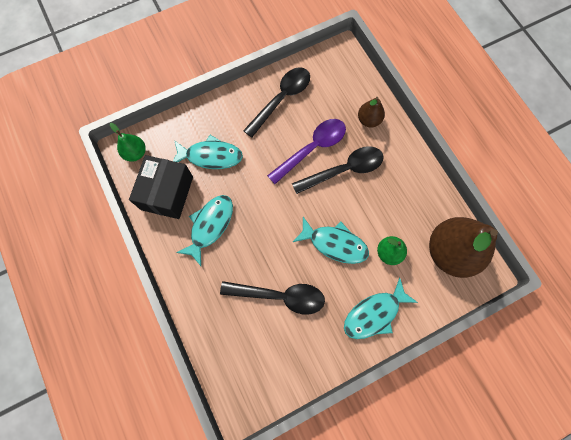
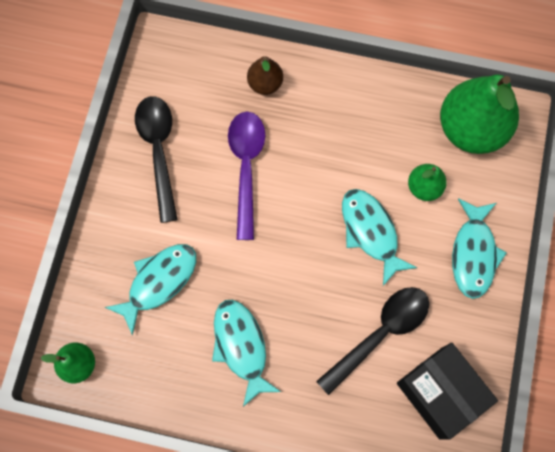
camera: 50 degrees left, 0 degrees up
(167, 193) = (161, 365): black box -> black box (440, 392)
(335, 243) = (370, 232): turquoise fish -> turquoise fish turned 90 degrees counterclockwise
(343, 170) = (299, 156): black spoon -> none
(450, 252) = (471, 129): brown pear -> green pear

